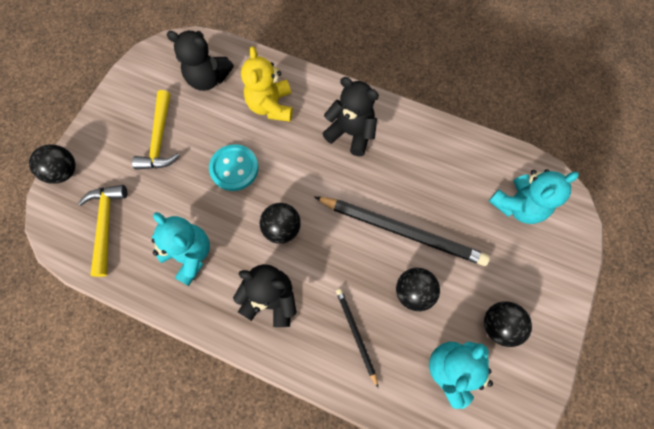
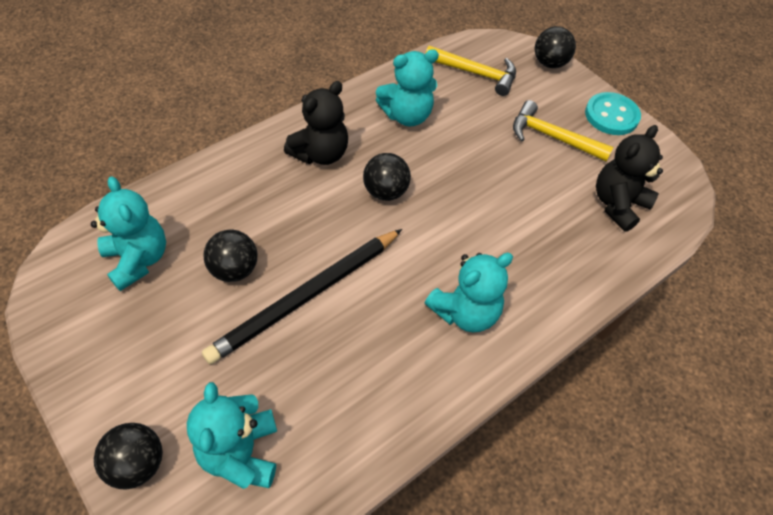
camera: 115 degrees right, 15 degrees down
(234, 168) = (481, 181): turquoise button -> turquoise button (611, 115)
(271, 106) = (548, 247): yellow teddy bear -> none
(351, 133) = (465, 312): black teddy bear -> turquoise teddy bear
(356, 334) = (236, 200): black pencil -> none
(498, 325) = (135, 329): black ball -> black ball (137, 464)

